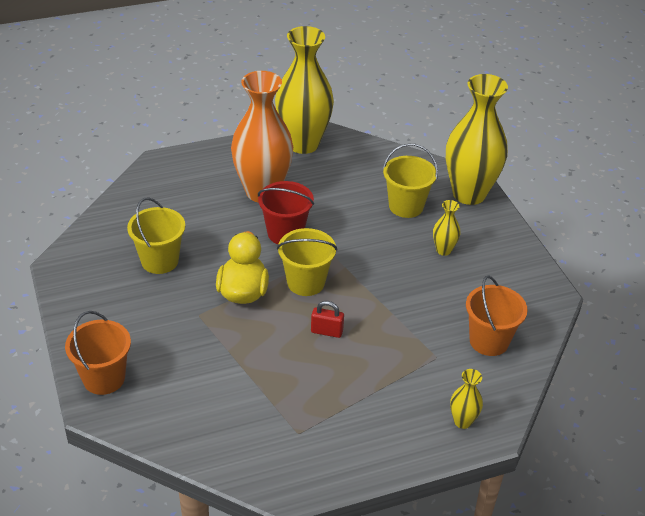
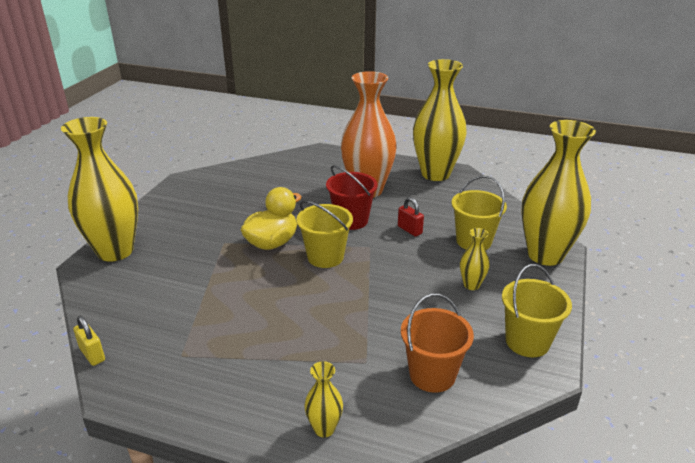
camera: 40 degrees right, 10 degrees down
(104, 378) = (115, 251): orange bucket -> yellow vase
(159, 261) = (244, 202): yellow bucket -> yellow bucket (527, 342)
(225, 476) = (92, 354): none -> yellow padlock
(326, 331) = (298, 296): red padlock -> red padlock (409, 230)

